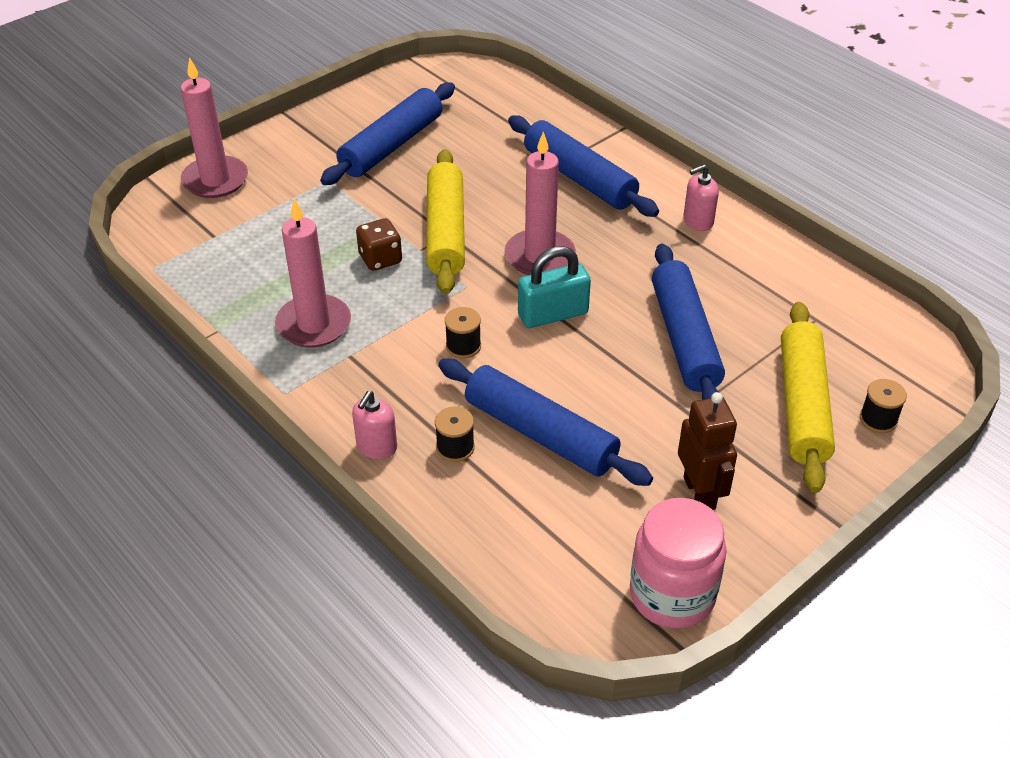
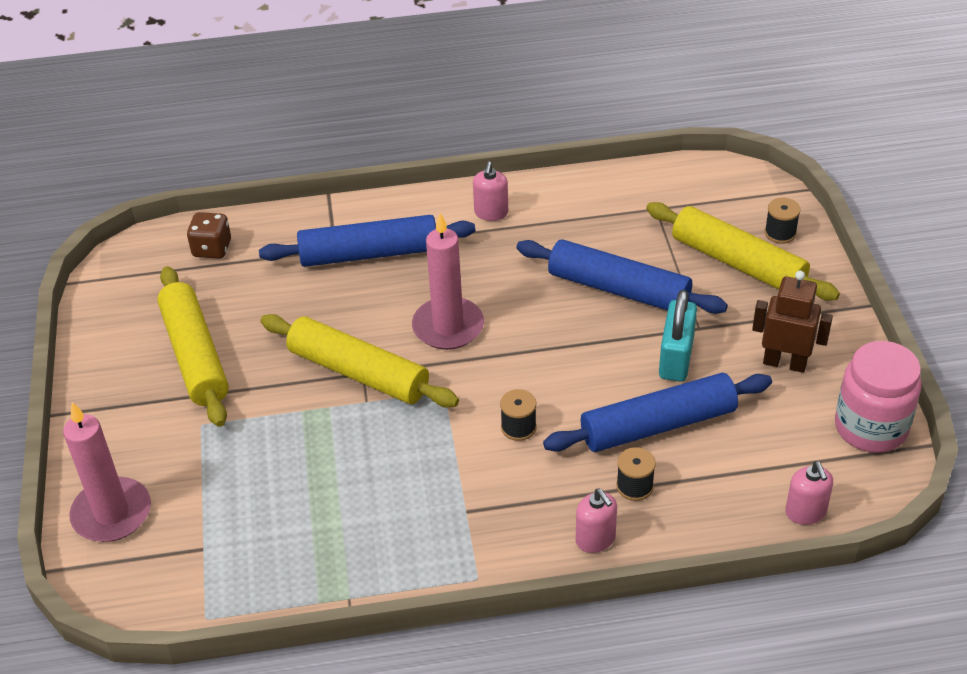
camera: 55 degrees left, 0 degrees up
(314, 324) = (403, 520): pink candle -> none
(380, 259) = (355, 434): brown dice -> brown dice (212, 249)
(391, 145) = (195, 356): blue rolling pin -> yellow rolling pin
(518, 584) = (805, 512): none -> pink soap dispenser
(553, 314) = (527, 352): turquoise padlock -> turquoise padlock (676, 357)

